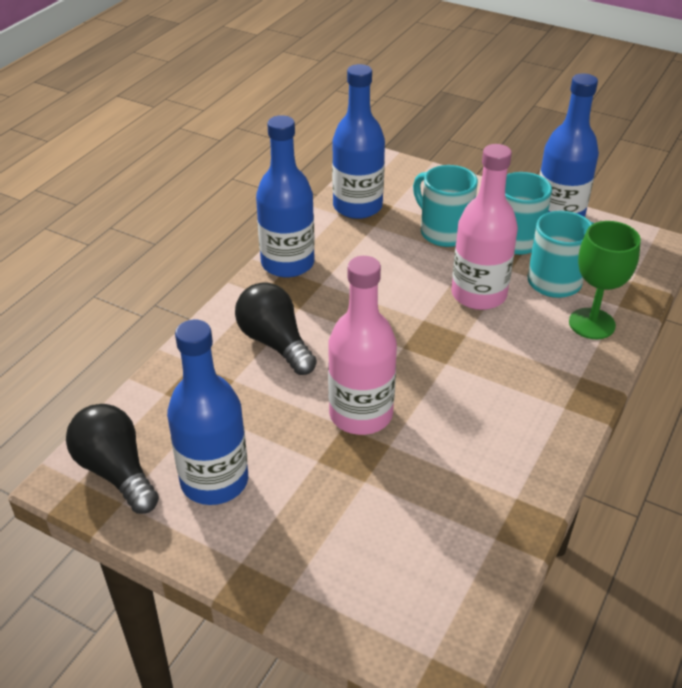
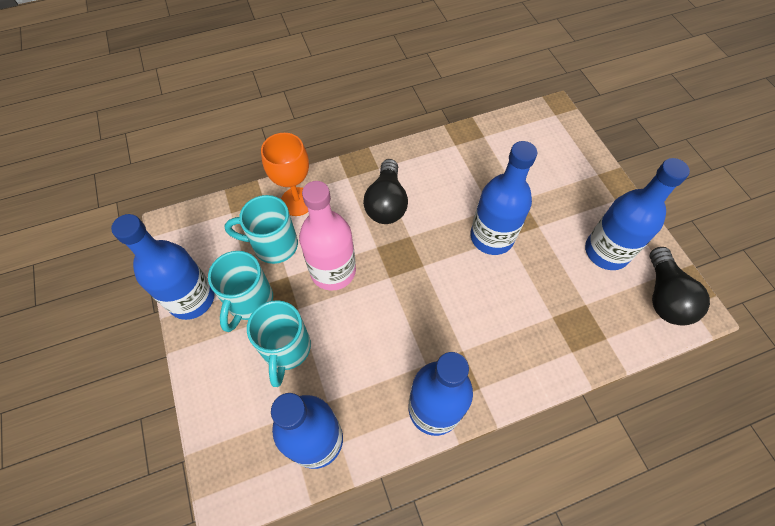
camera: 140 degrees left, 20 degrees up
(275, 343) = (503, 329): black light bulb -> black light bulb (386, 203)
(361, 414) = (491, 237): pink bottle -> blue bottle
(592, 324) = (297, 201): green goblet -> orange goblet

